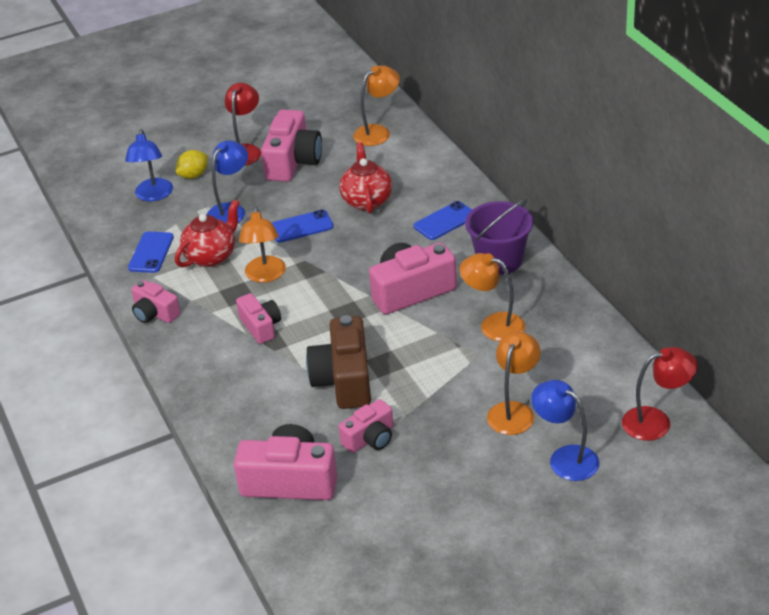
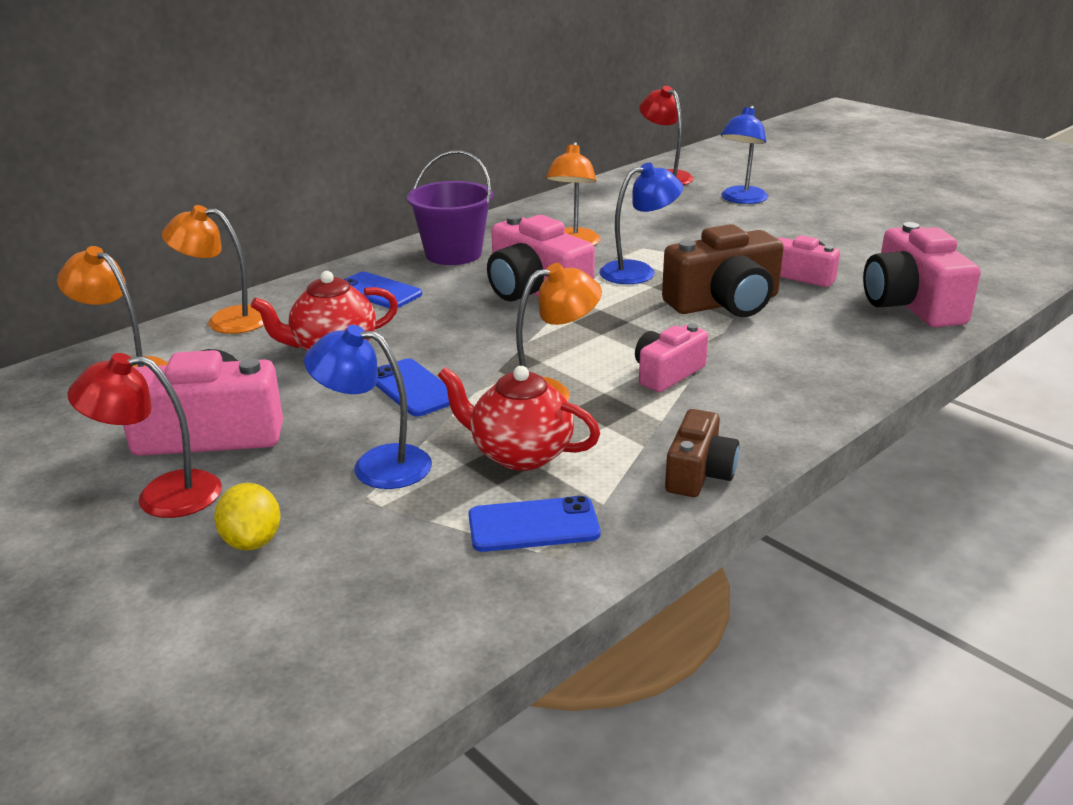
camera: 110 degrees left, 10 degrees down
(153, 195) = (332, 579): blue lamp -> blue lamp (638, 271)
(155, 313) = (699, 473): pink camera -> brown camera
(194, 175) = (252, 541): yellow lemon -> yellow lemon turned 45 degrees clockwise
(514, 411) = (699, 222): orange lamp -> orange lamp (226, 320)

